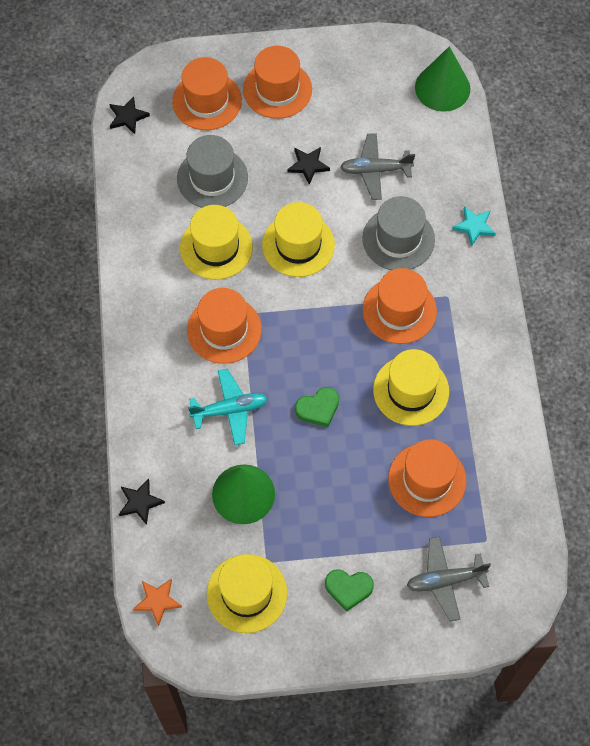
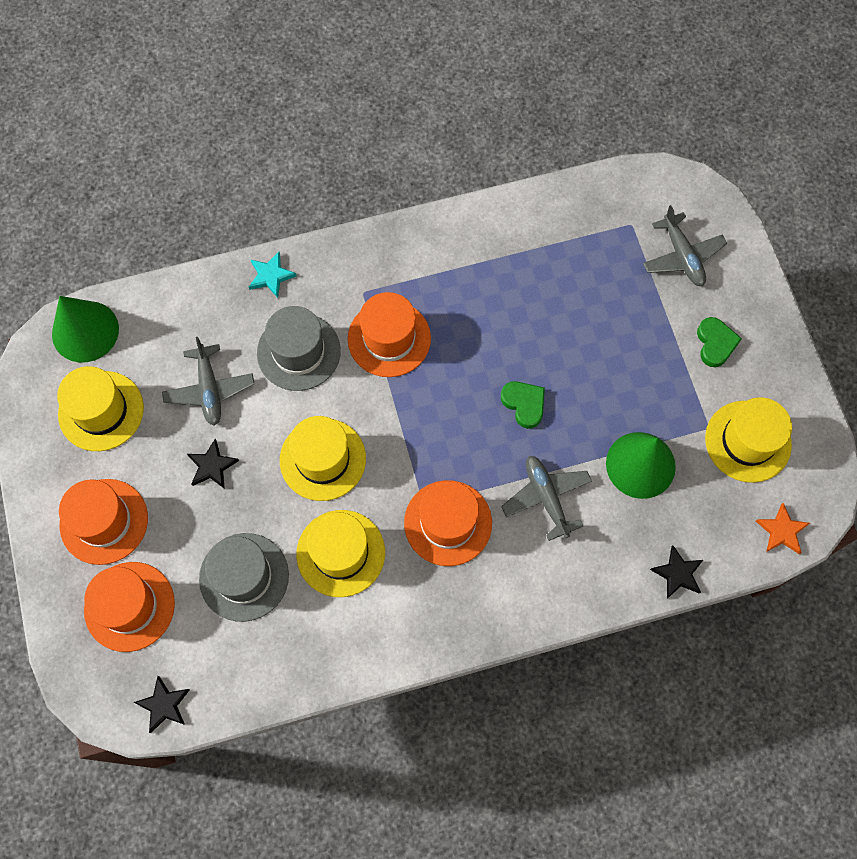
camera: 100 degrees left, 5 degrees up
(229, 410) = (546, 497): turquoise plane -> grey plane
(411, 390) = (483, 314): yellow hat -> yellow hat (101, 411)
(427, 480) = (580, 286): orange hat -> none

